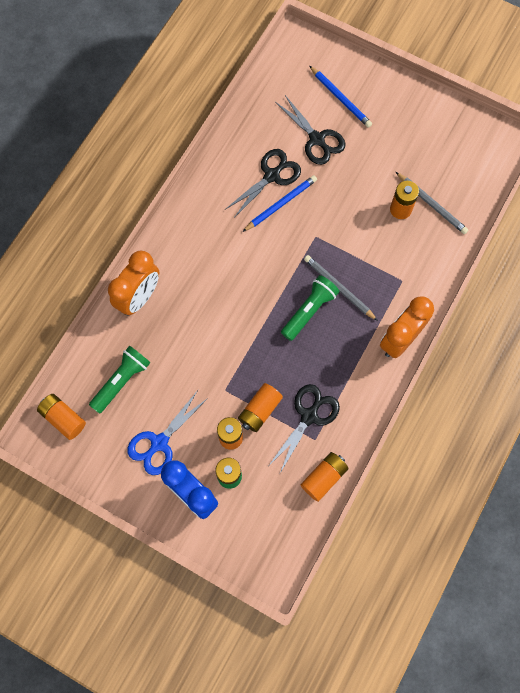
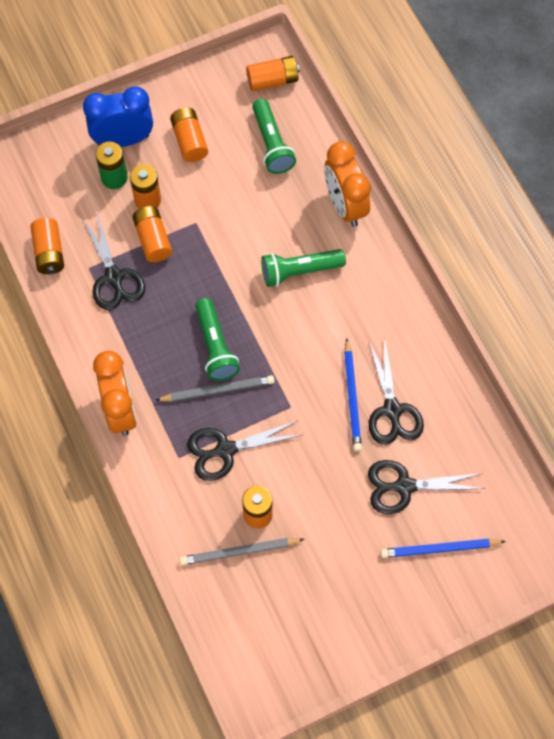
camera: 125 degrees right, 5 degrees down
(159, 443) = (189, 141): blue scissors -> orange battery
(213, 294) = (300, 271): none -> green flashlight
(375, 256) = (225, 450): none -> black scissors

